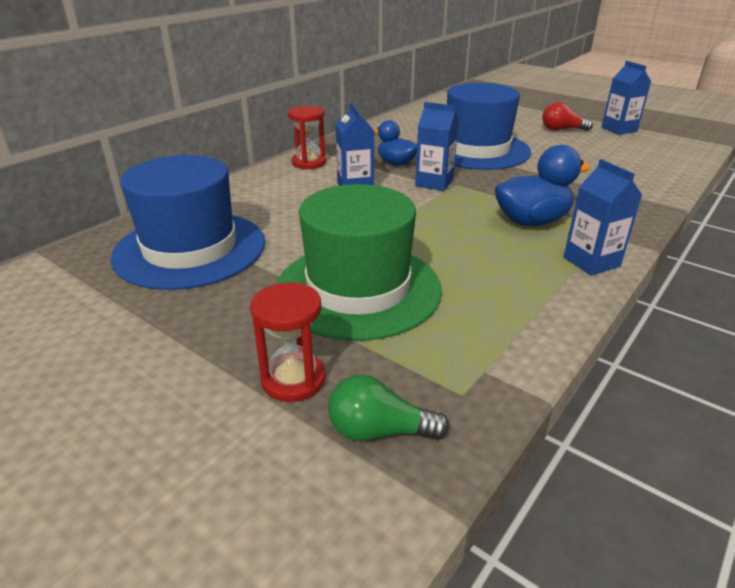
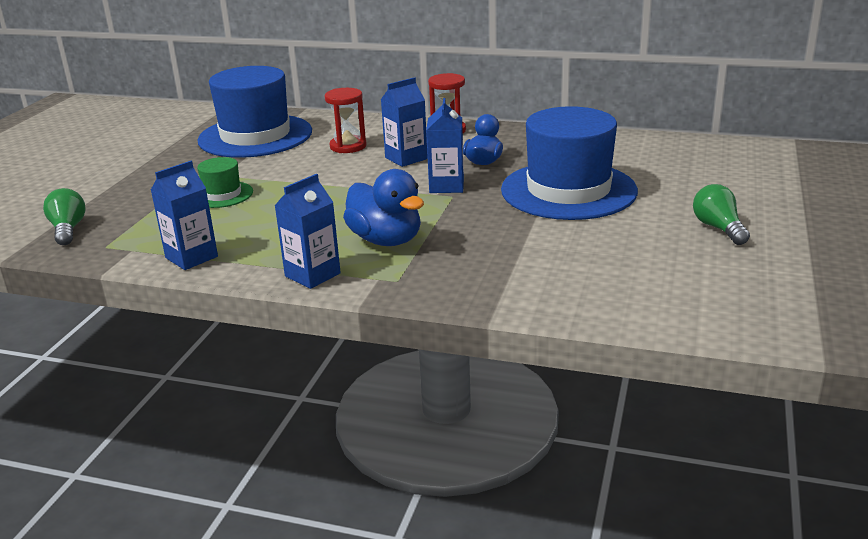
camera: 70 degrees right, 5 degrees down
(293, 380) = (111, 199): red hourglass -> red hourglass (348, 146)
(358, 289) = (222, 195): green hat -> green hat, size x0.46
(561, 130) = (718, 228): red light bulb -> green light bulb
(619, 129) = (780, 267): blue carton -> blue carton (191, 257)

